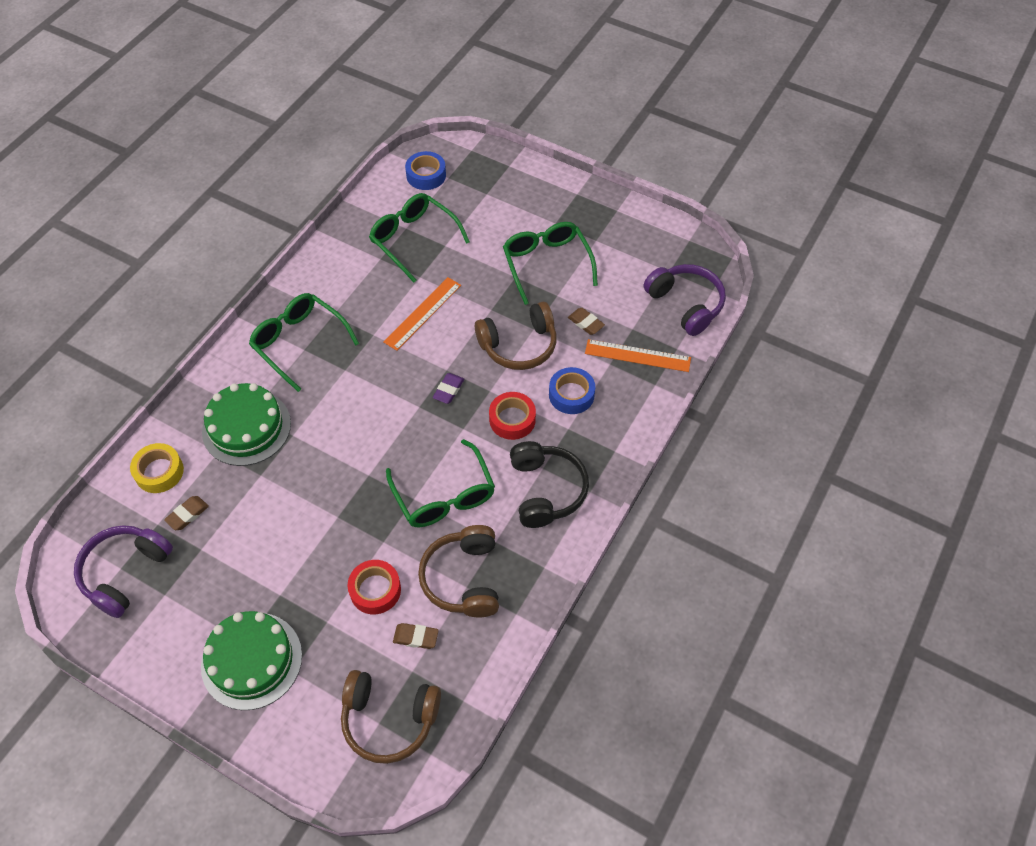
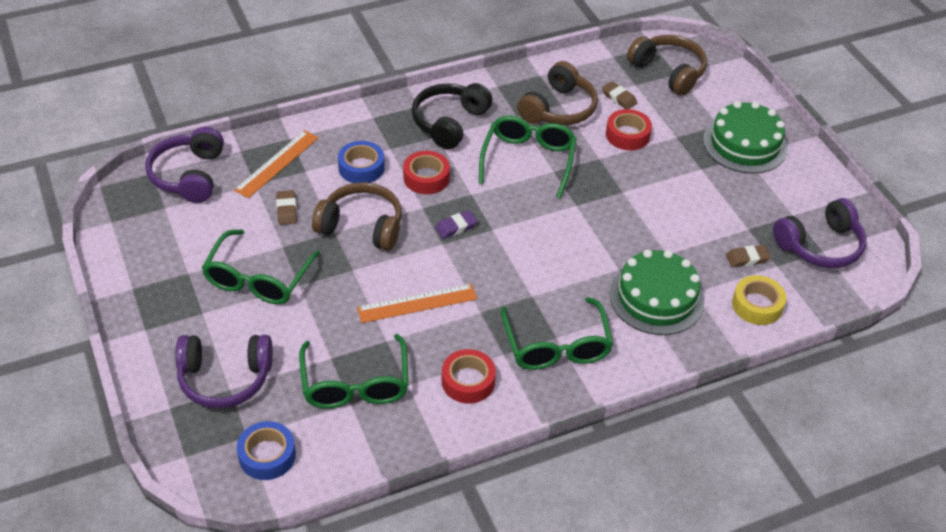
camera: 145 degrees left, 10 degrees down
(342, 283) = (468, 381): none -> red tape
(496, 197) = (225, 378): none -> purple headphones
(637, 355) = (277, 163): orange ruler -> orange ruler turned 75 degrees clockwise

